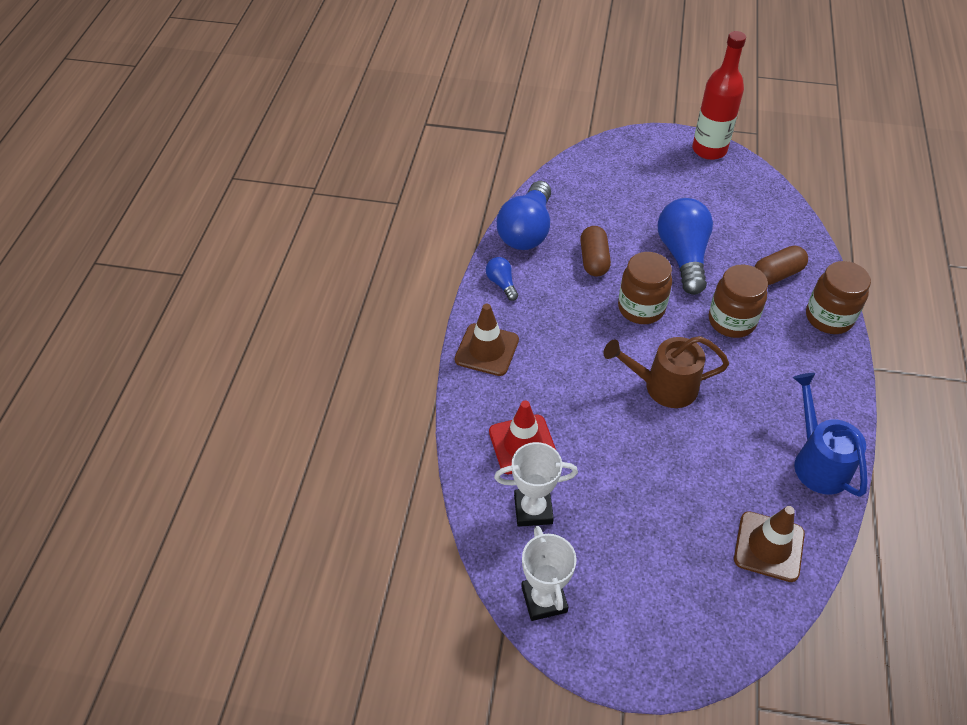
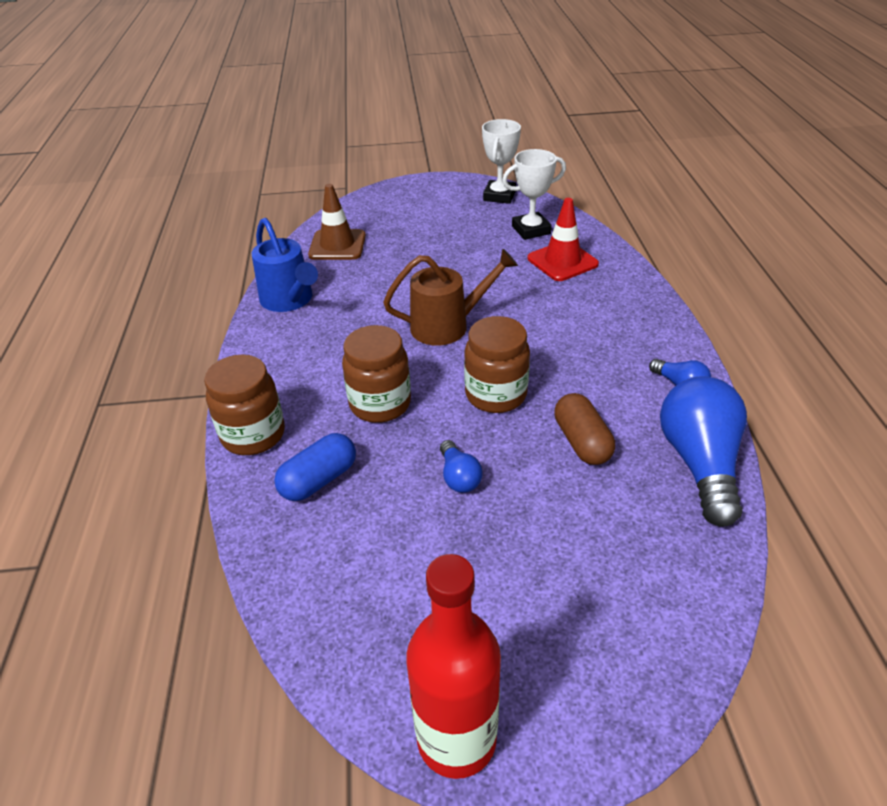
camera: 165 degrees right, 10 degrees down
(487, 350) = (646, 319): brown traffic cone -> none
(544, 599) = (499, 196): white trophy -> white trophy turned 45 degrees clockwise
(683, 256) = (459, 477): blue light bulb -> blue light bulb, size x0.47
(777, 274) = (319, 480): brown capsule -> blue capsule

